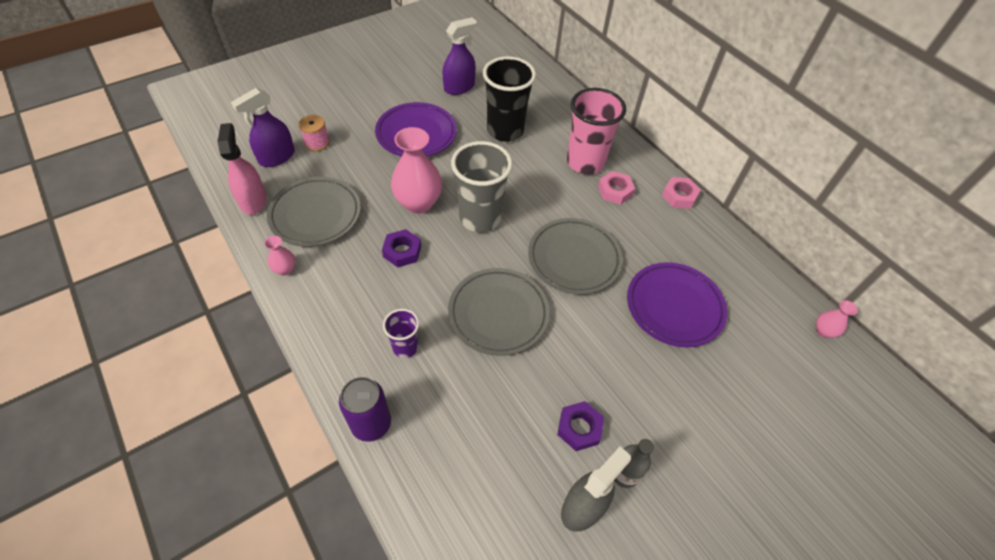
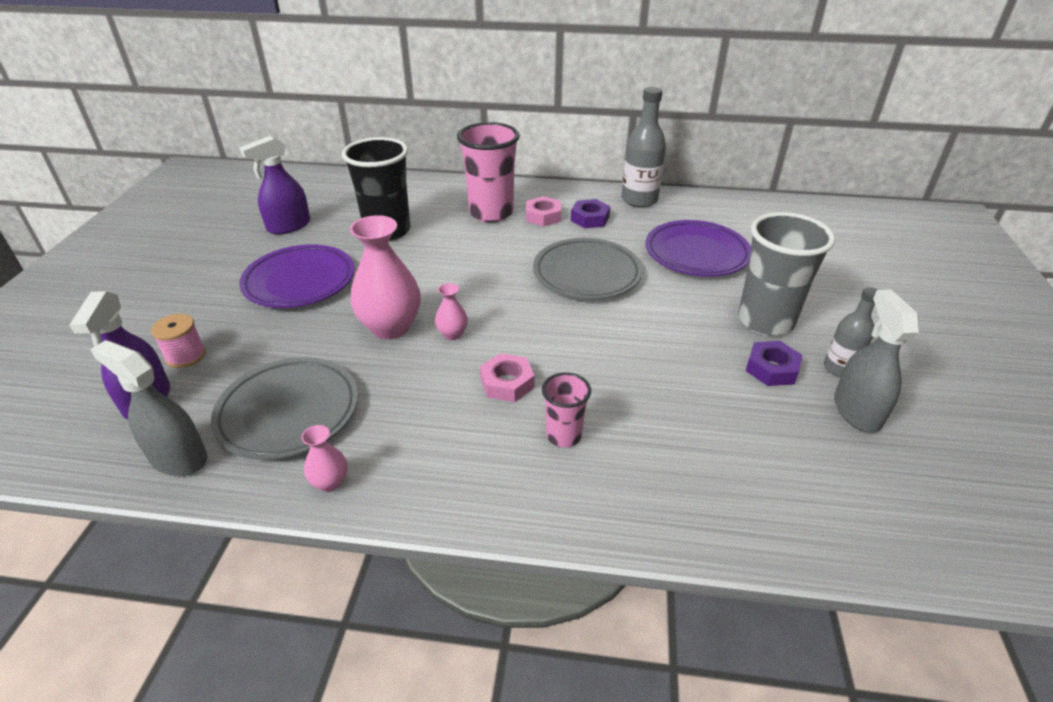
camera: 45 degrees left, 15 degrees down
(253, 200) = (178, 458): pink spray bottle -> grey spray bottle
(371, 423) = (636, 517): purple can -> none
(402, 251) = (437, 372): purple nut -> purple nut (590, 218)
(405, 347) = (563, 435): purple cup -> pink cup
(459, 87) = (288, 226): purple spray bottle -> purple spray bottle turned 135 degrees counterclockwise
(480, 218) = (468, 300): grey cup -> grey cup (765, 321)
(498, 314) = (595, 349): grey plate -> none
(679, 196) = (590, 193): pink nut -> pink nut (507, 383)
(707, 230) = (639, 200): none -> grey bottle
(823, 331) = (787, 207): pink vase -> pink vase (452, 334)

